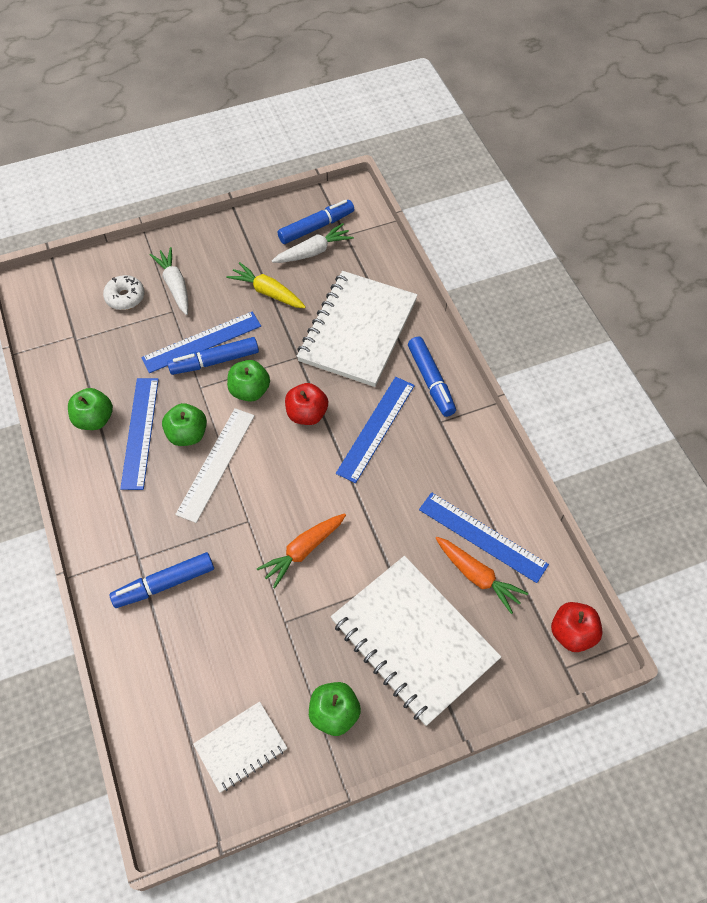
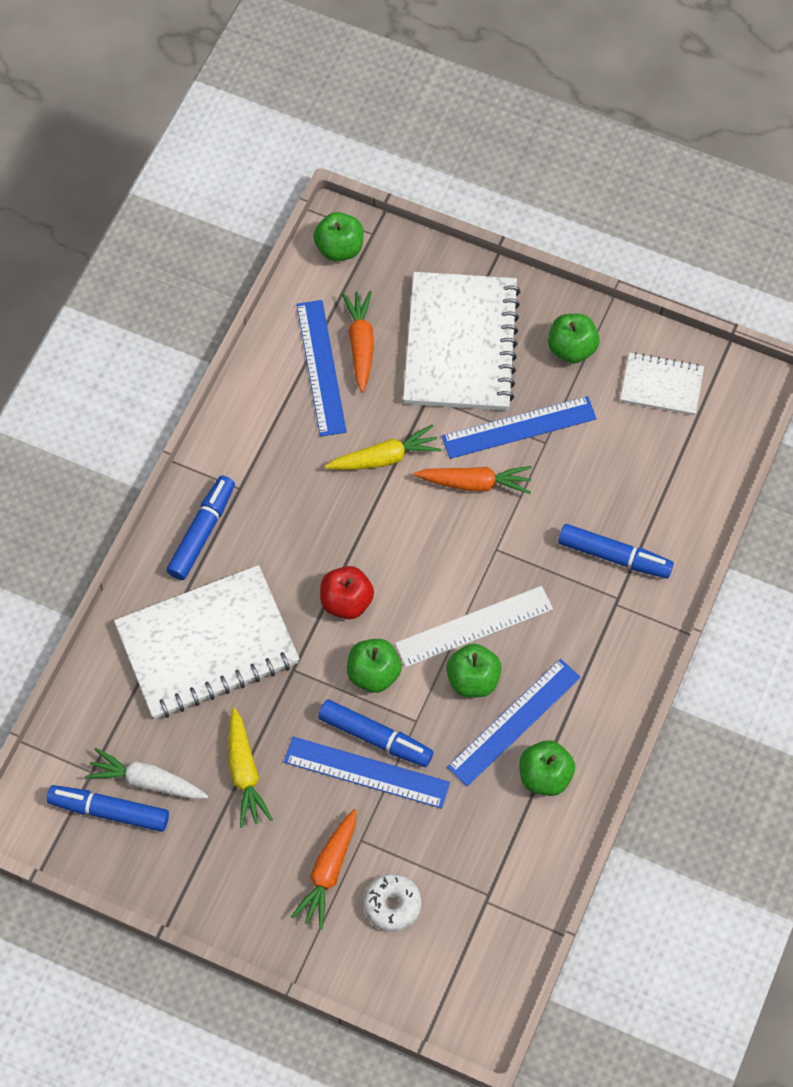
camera: 135 degrees left, 5 degrees up
(175, 285) = (328, 872): white carrot -> orange carrot
(376, 428) = (301, 532): blue ruler -> blue ruler (519, 427)
(377, 515) = (385, 458): none -> yellow carrot
(572, 633) = (339, 248): red apple -> green apple

